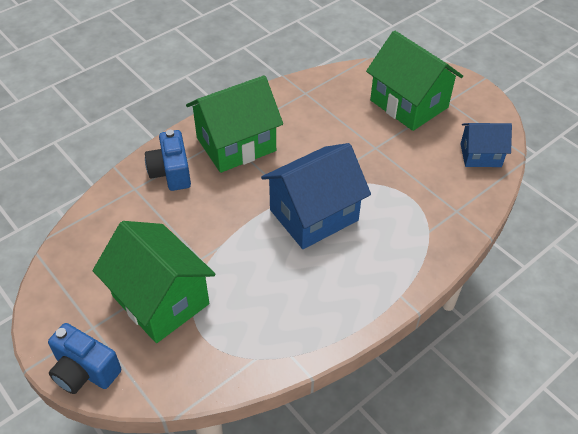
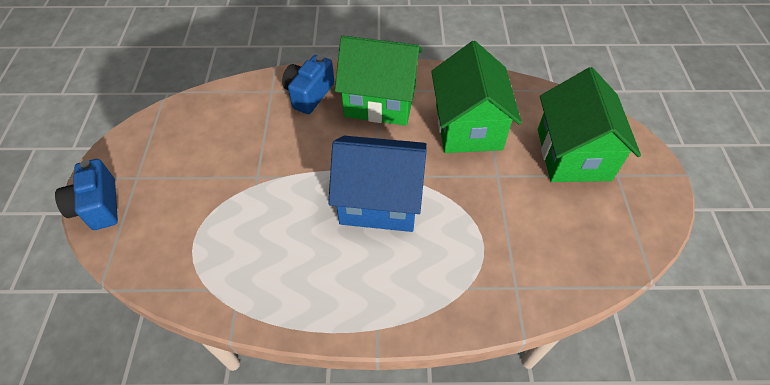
camera: 40 degrees right, 5 degrees up
(160, 300) = (197, 189): green house -> green house (468, 126)
(480, 155) = (599, 249): blue house -> none

